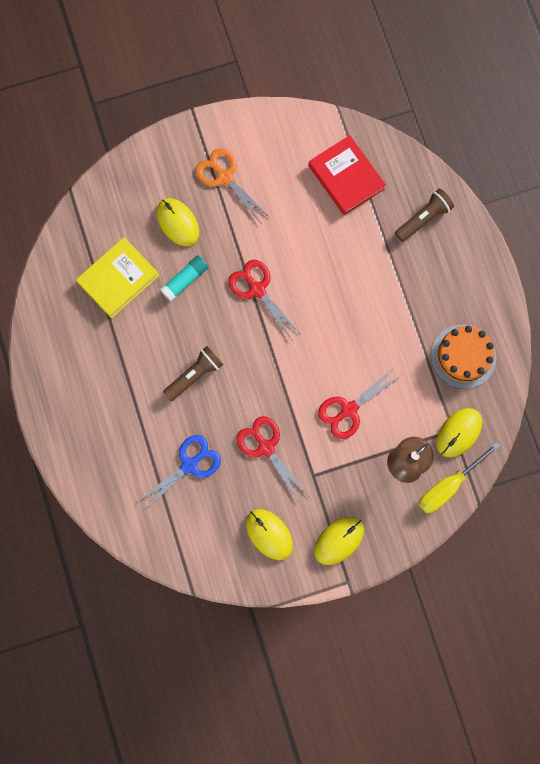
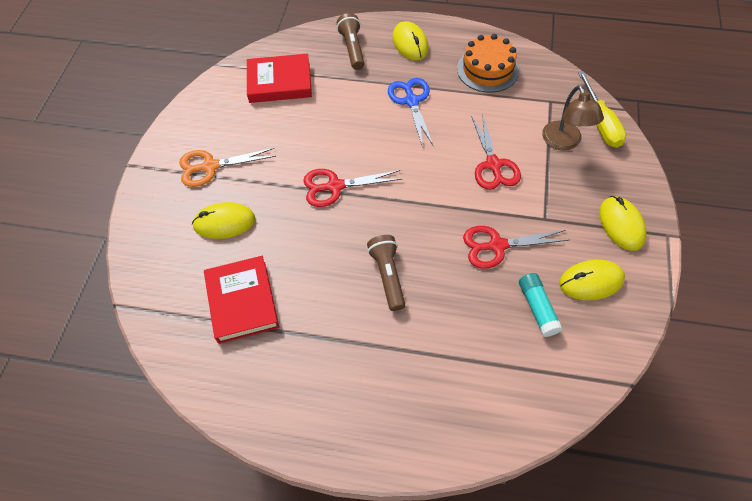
camera: 60 degrees left, 20 degrees down
(118, 279) = (242, 302): yellow book -> red book
(185, 280) = (285, 241): turquoise glue stick -> turquoise glue stick (537, 308)
(189, 465) = (482, 323): blue scissors -> blue scissors (411, 101)
(458, 432) = (554, 98): yellow mouse -> yellow mouse (410, 43)

